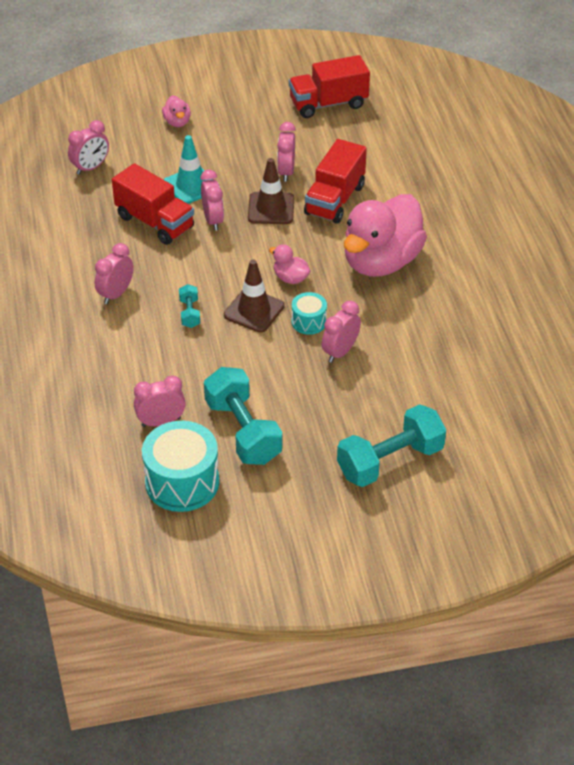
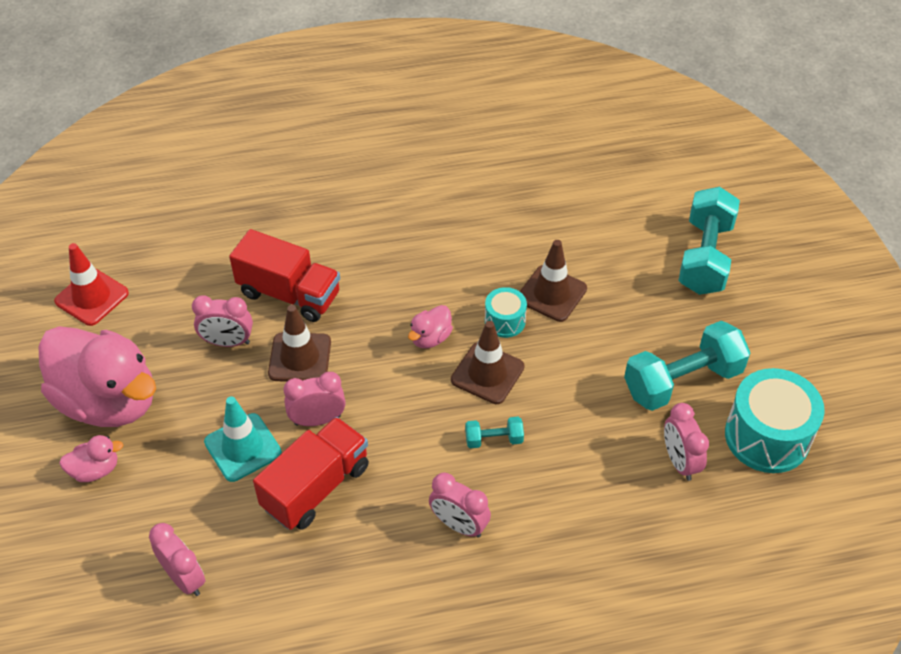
camera: 90 degrees left, 5 degrees up
(328, 104) = (92, 297): red truck -> red traffic cone
(340, 352) = (551, 293): pink clock -> brown traffic cone
(381, 262) = (404, 254): pink duck -> pink duck (109, 401)
(390, 461) = (705, 257): turquoise dumbbell -> turquoise dumbbell turned 45 degrees clockwise

